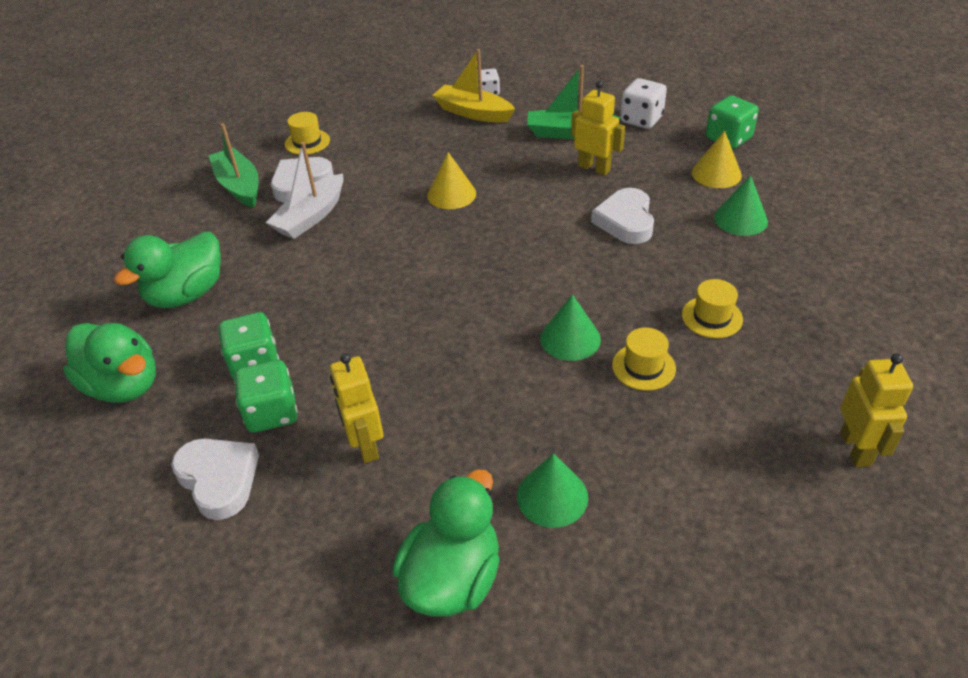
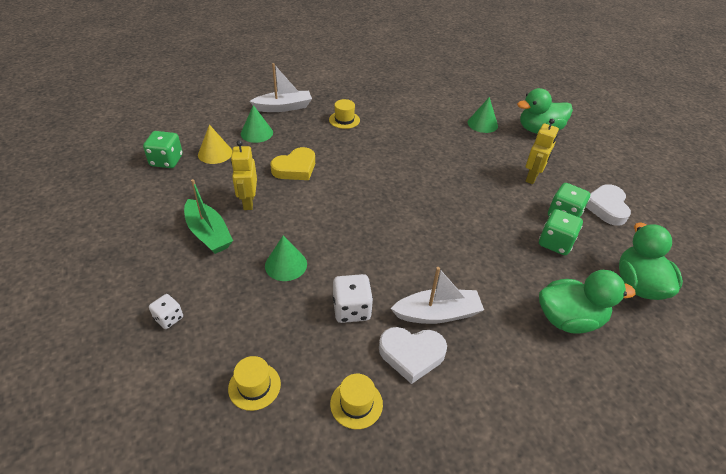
camera: 135 degrees left, 0 degrees up
(239, 186) = (459, 399): green boat -> none
(451, 194) = (339, 253): yellow cone -> none
(473, 113) = (214, 307): yellow boat -> none
(570, 338) = (404, 151): green cone -> green cone (286, 265)
(625, 221) = (295, 168): white heart -> yellow heart
(641, 120) = (163, 206): white dice -> white dice (351, 309)
(643, 367) = (396, 126): yellow hat -> yellow hat (254, 386)
(801, 269) = (283, 107): none -> white boat
(856, 448) = (378, 76): yellow robot -> none

